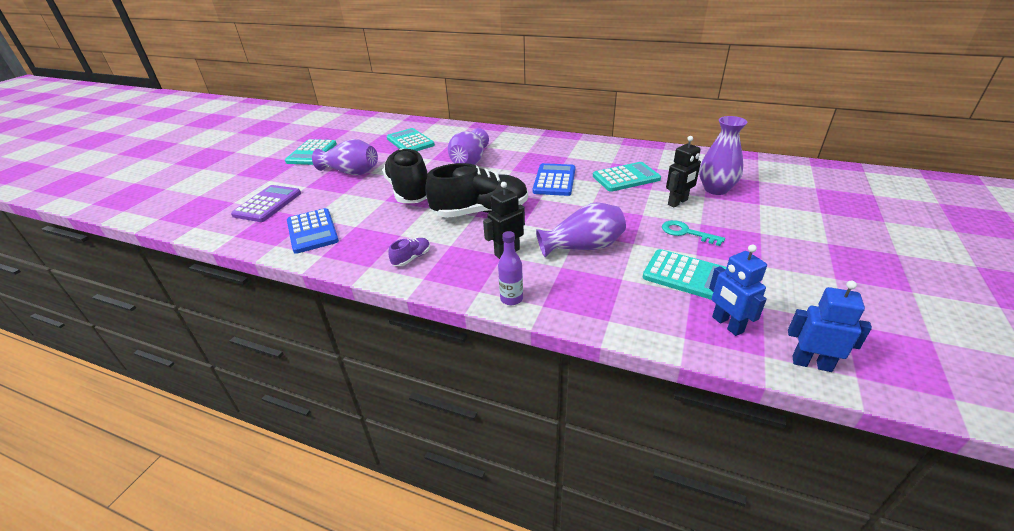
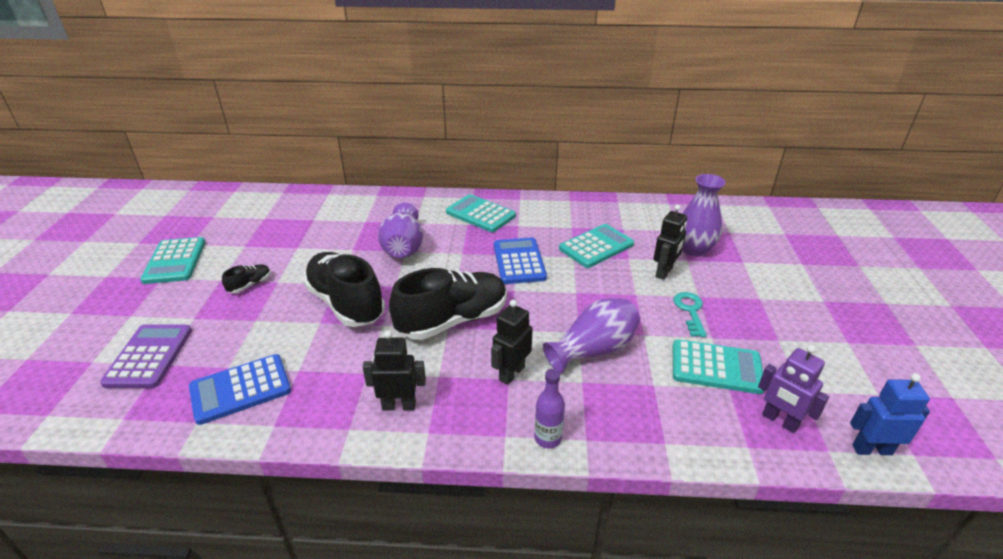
camera: 20 degrees left, 0 degrees up
(312, 231) = (240, 389): blue calculator -> blue calculator turned 105 degrees clockwise
(351, 172) = (250, 285): purple vase -> black shoe
(410, 142) = (310, 226): turquoise calculator -> turquoise calculator (480, 214)
(411, 258) = (399, 405): purple shoe -> black robot
(686, 232) = (690, 311): turquoise key -> turquoise key turned 75 degrees clockwise
(727, 324) = (779, 421): blue robot -> purple robot

